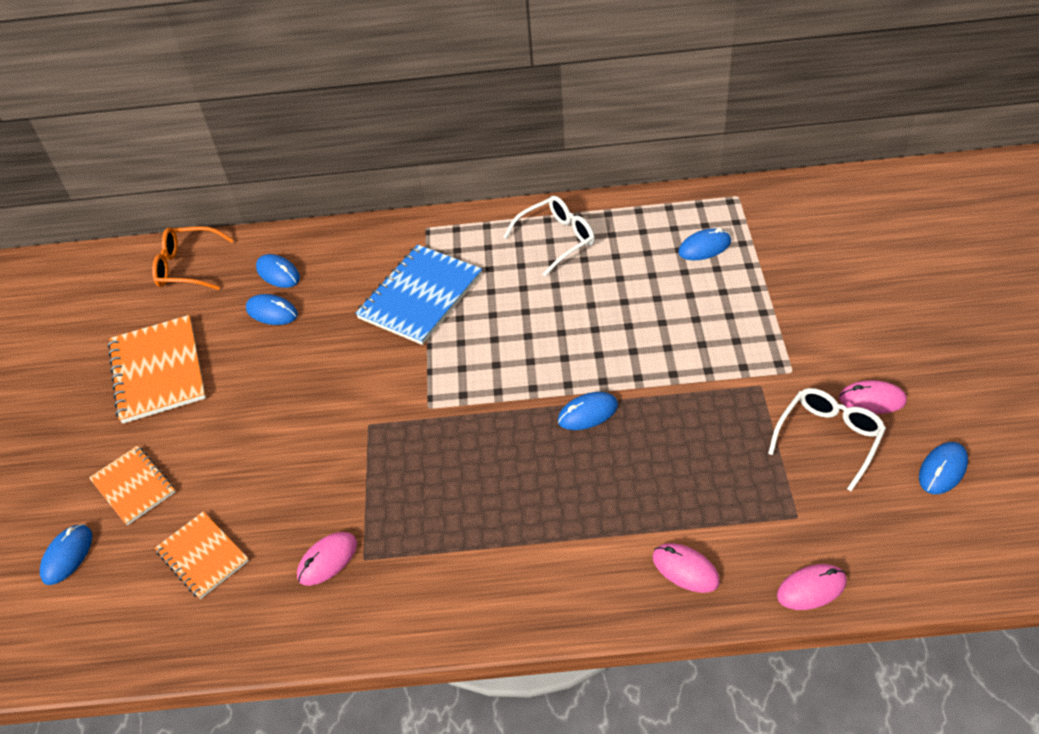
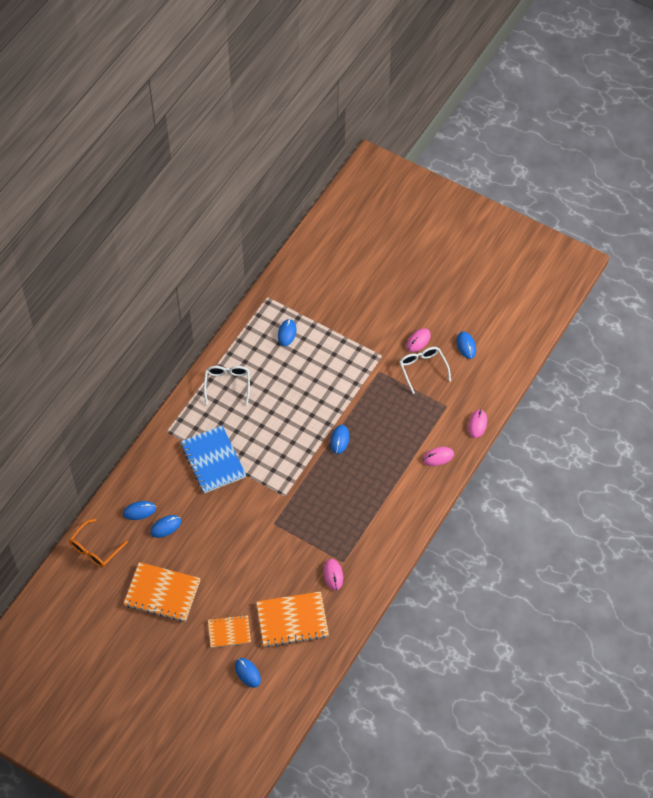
camera: 60 degrees left, 10 degrees up
(202, 556) = (292, 620): orange notebook -> orange notebook, size x1.63

